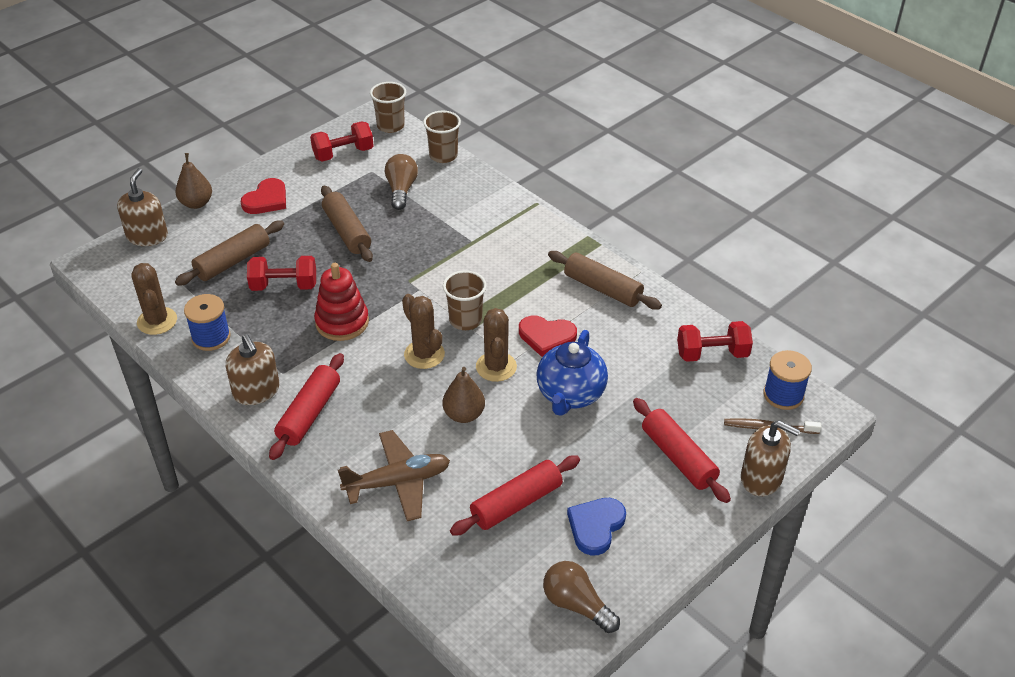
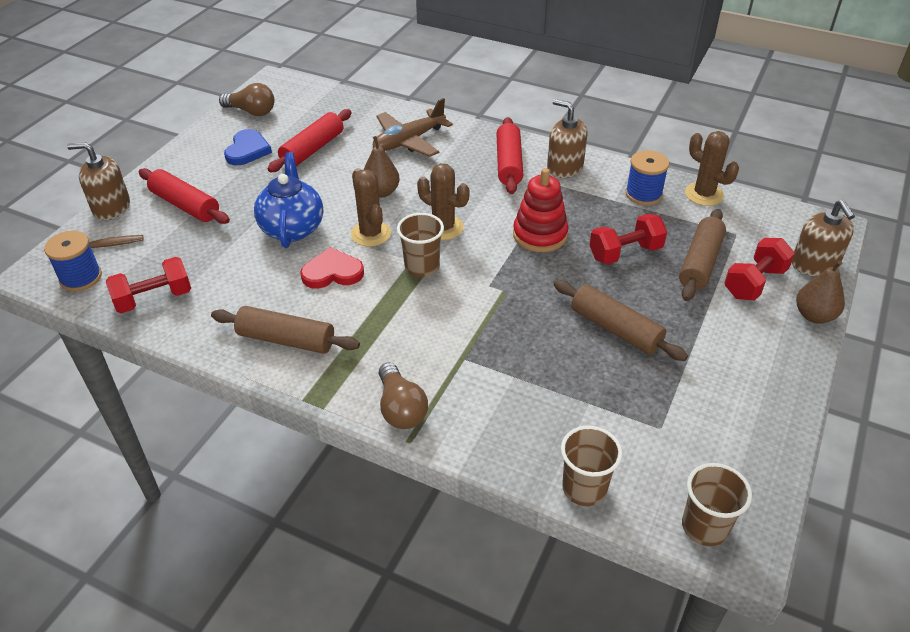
camera: 160 degrees right, 0 degrees up
(266, 200) = (744, 343): red heart -> none
(343, 154) = (723, 446): red dumbbell -> red dumbbell (754, 283)
(401, 190) = (598, 407): brown light bulb -> brown light bulb (401, 408)

